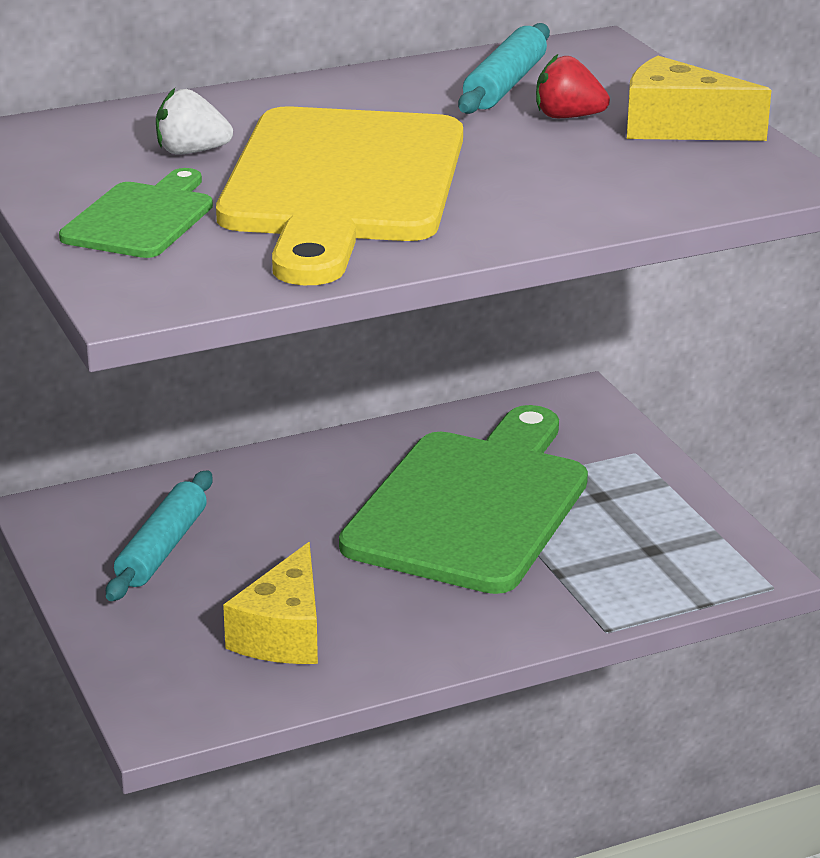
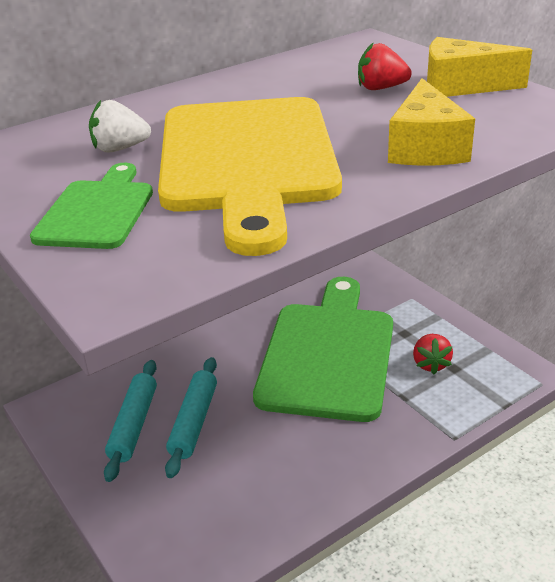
camera: 10 degrees left, 5 degrees up
(283, 633) = (238, 483): yellow cheese -> yellow cheese (425, 147)
(505, 84) = (324, 72): turquoise rolling pin -> turquoise rolling pin (194, 422)
(620, 540) = (430, 364): none -> red strawberry

